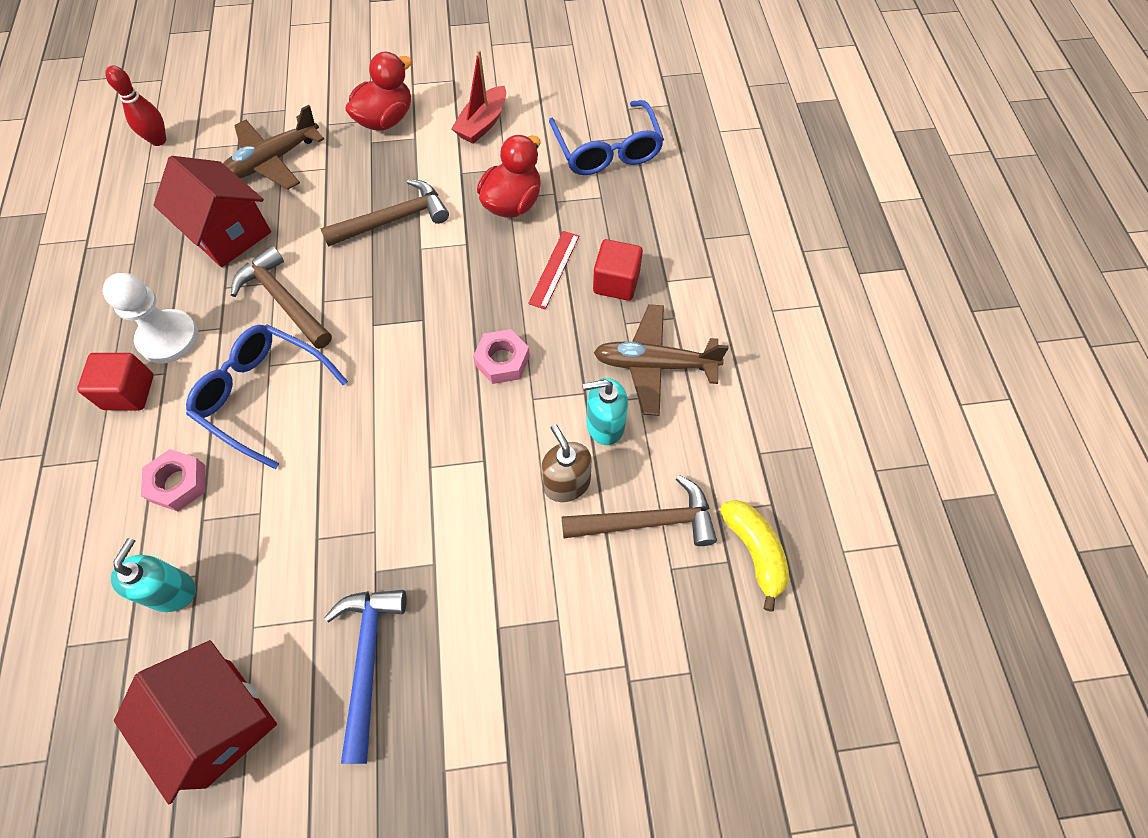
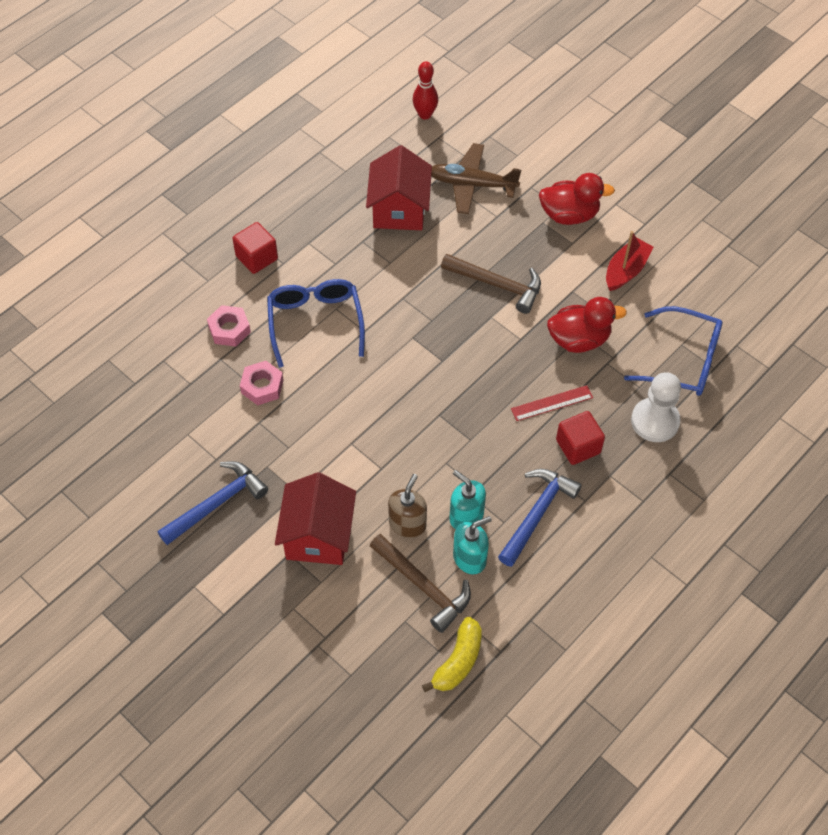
camera: 50 degrees right, 5 degrees down
(168, 338) = (305, 245): white pawn -> white pawn (655, 421)
(172, 591) = (173, 380): turquoise soap dispenser -> turquoise soap dispenser (470, 558)
(219, 722) = (130, 461): red house -> red house (318, 536)
(283, 300) = (383, 278): brown hammer -> none
(482, 124) = (626, 270): red boat -> red boat turned 135 degrees clockwise
(502, 361) = (456, 426): pink nut -> pink nut (262, 386)
(607, 151) = (683, 361): blue glasses -> blue glasses turned 105 degrees counterclockwise
(654, 365) = (537, 514): brown plane -> blue hammer

